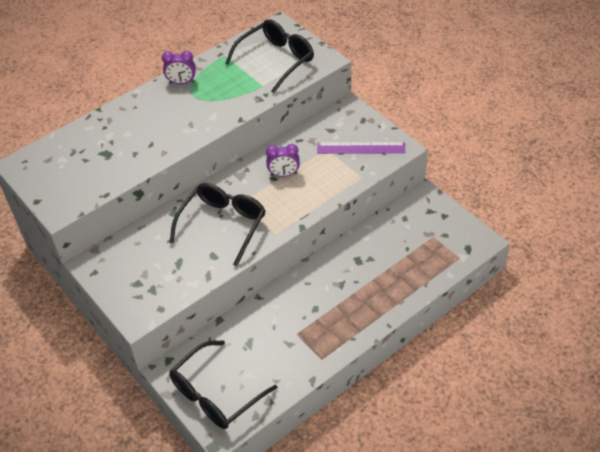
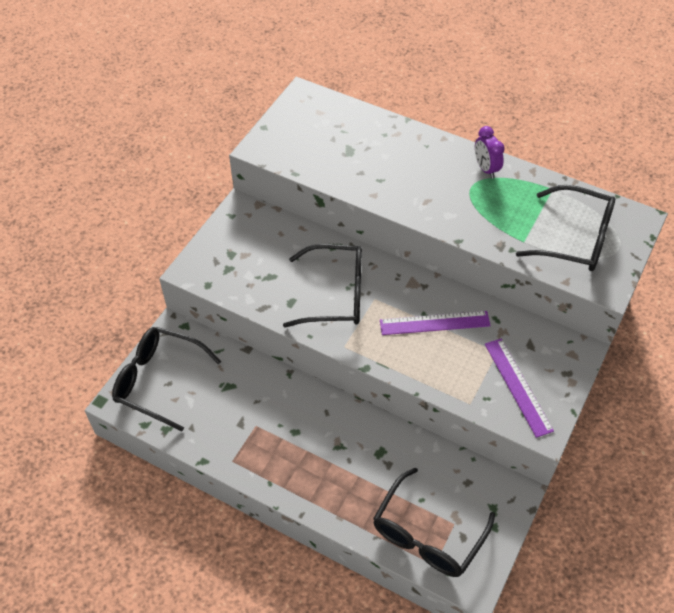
camera: 65 degrees right, 5 degrees up
(284, 174) = (434, 323): purple clock -> purple ruler
(435, 253) = (428, 534): none -> black glasses

